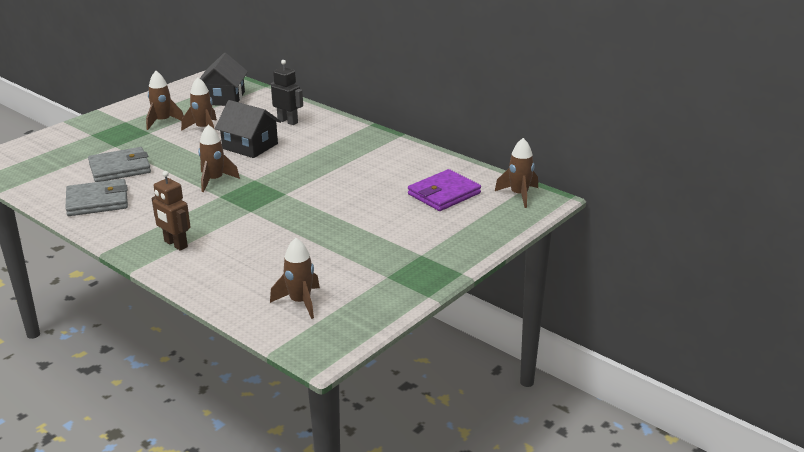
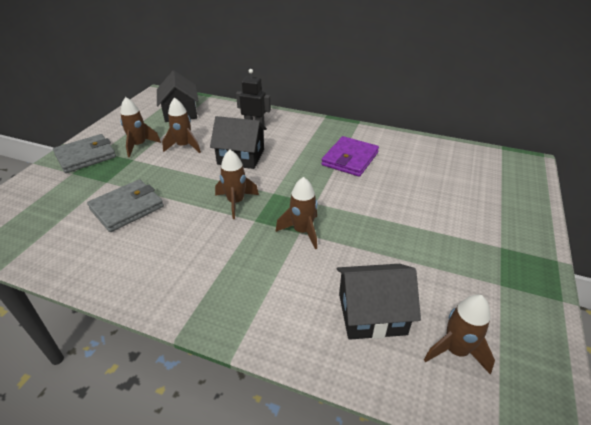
camera: 20 degrees left, 10 degrees up
(97, 201) = (126, 258): grey wallet -> grey wallet (86, 156)
(175, 244) = (255, 299): brown robot -> none
(258, 270) = (372, 313): none -> black house
(444, 194) = (449, 173): purple wallet -> purple wallet (350, 159)
(519, 195) = (506, 162): brown rocket -> brown rocket (302, 231)

